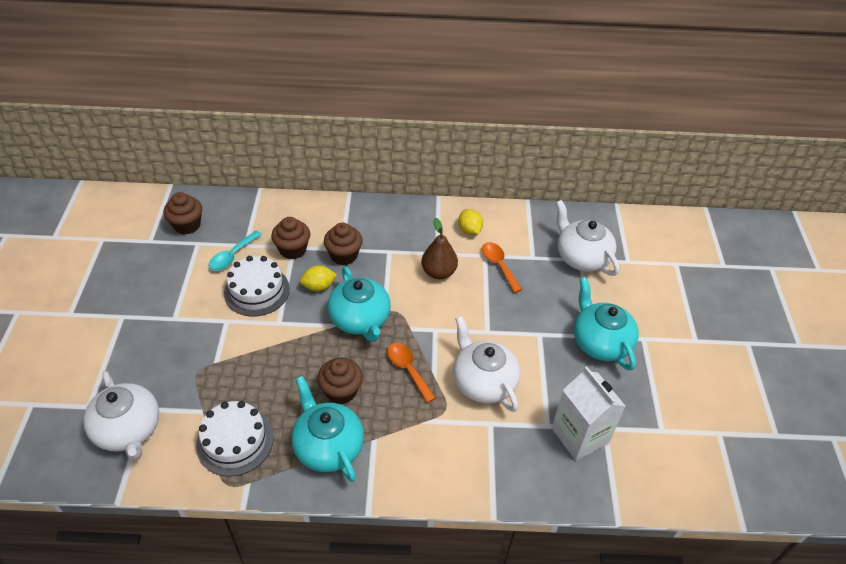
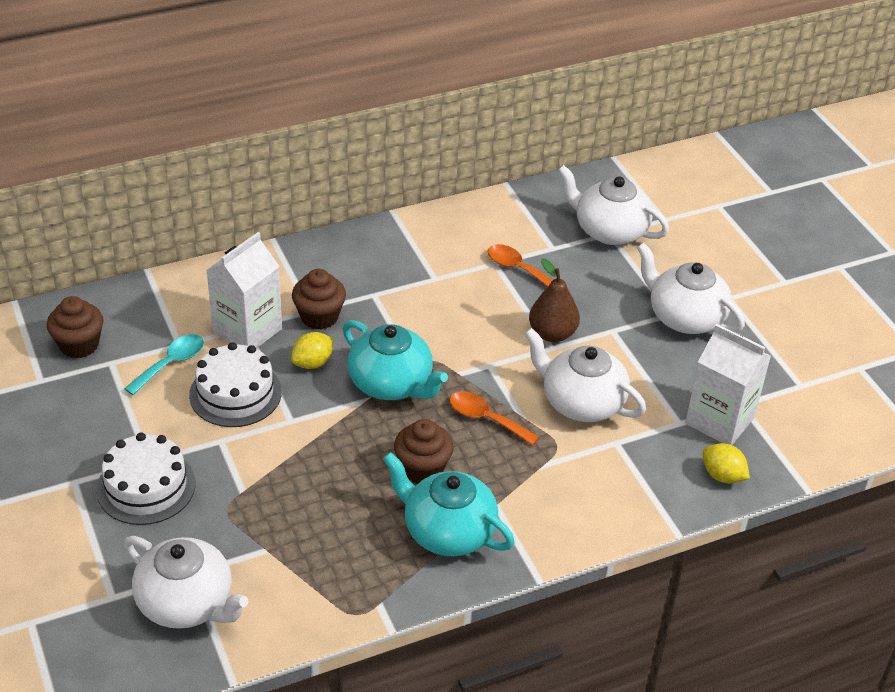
camera: 25 degrees left, 5 degrees down
(232, 256) = (171, 363): turquoise spoon -> turquoise spoon turned 150 degrees counterclockwise
(235, 441) = (331, 566): white cake -> white cake (146, 486)
(293, 249) = (247, 330): brown cupcake -> white carton
(438, 272) = (451, 300): brown pear -> brown pear (552, 334)
(469, 230) = (457, 239): yellow lemon -> yellow lemon (722, 476)
(600, 342) = (685, 317): turquoise teapot -> white teapot

